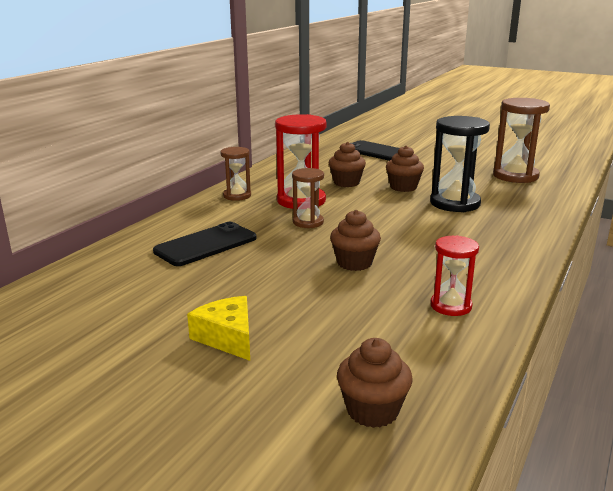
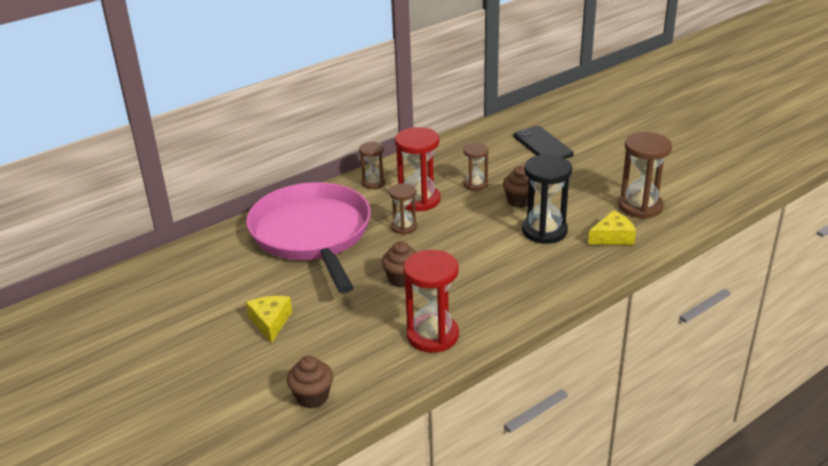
camera: 25 degrees right, 10 degrees up
(206, 245) = (312, 234): black phone -> pink pan
(346, 183) = (475, 184): brown cupcake -> brown hourglass
(451, 306) = (432, 335): red hourglass -> red hourglass, size x1.71
(522, 198) = (613, 237): none -> yellow cheese

